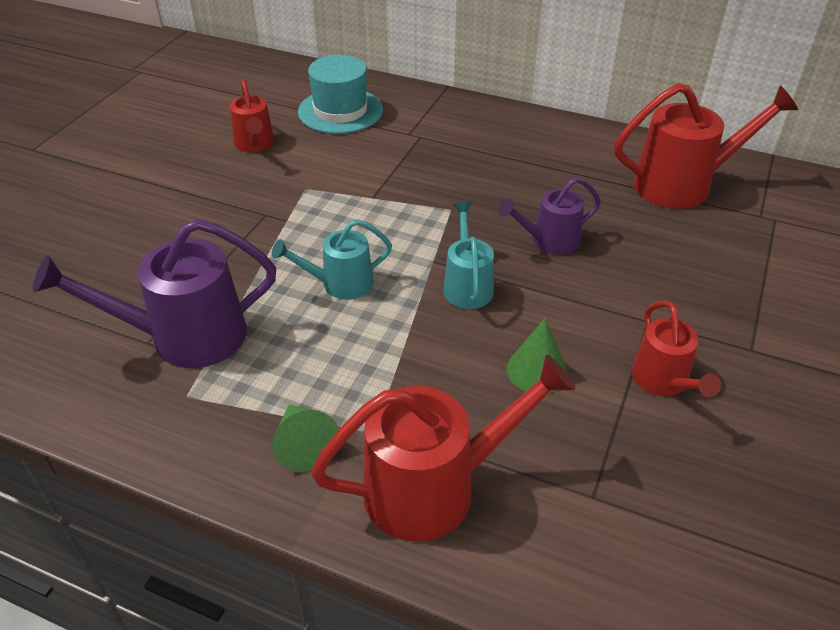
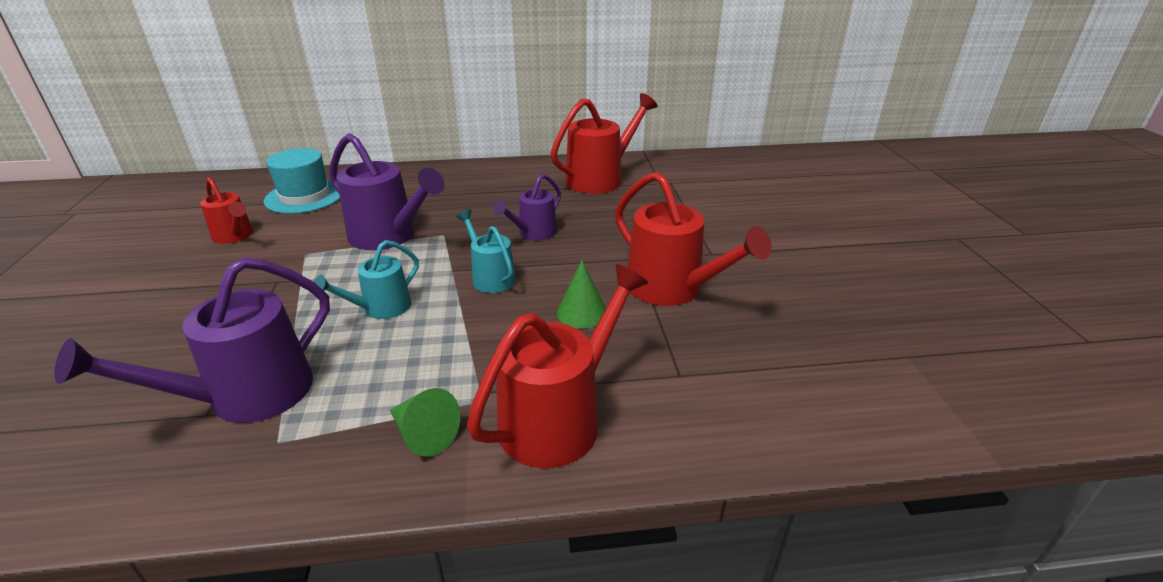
camera: 30 degrees left, 10 degrees down
(394, 193) = (389, 236): none -> purple watering can
(663, 382) = (672, 289): red watering can -> red watering can, size x1.71

